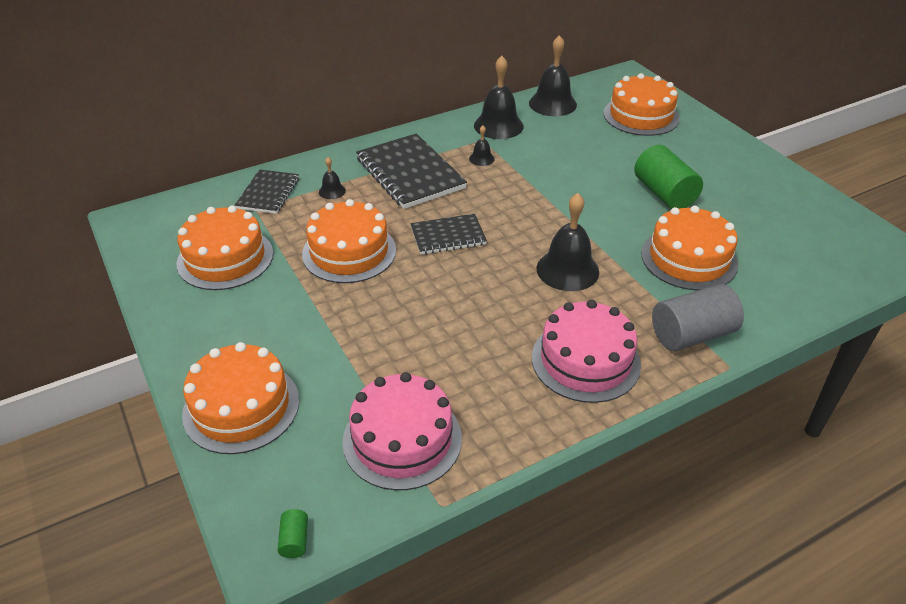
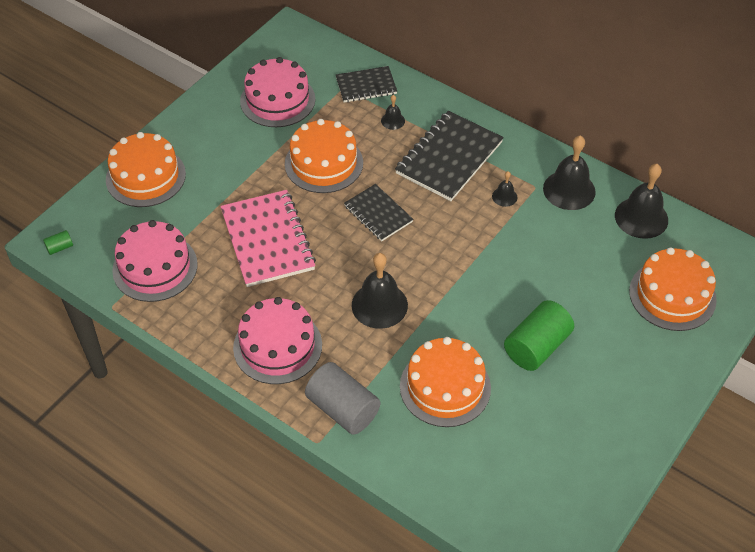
camera: 65 degrees right, 10 degrees up
(225, 258) = (277, 100): orange cake -> pink cake
(427, 325) = (268, 240): none -> pink notebook

